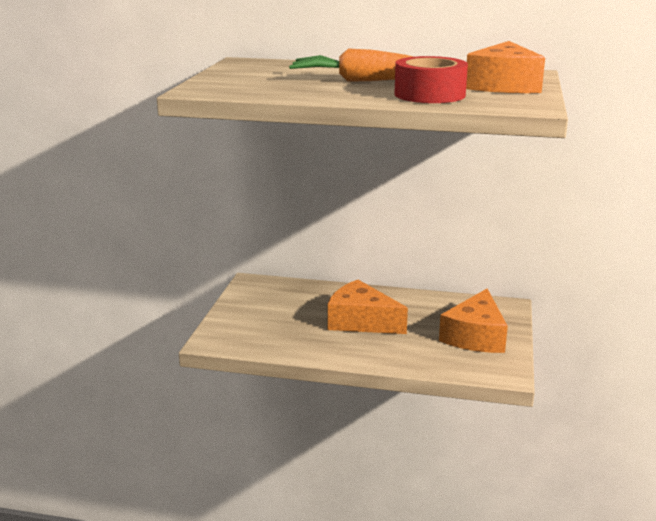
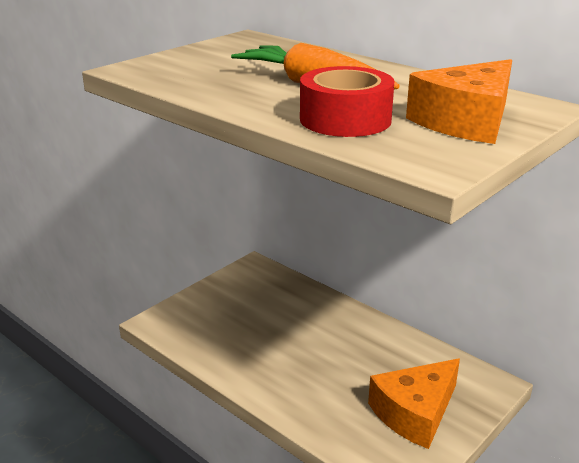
camera: 30 degrees right, 5 degrees up
(361, 321) = (311, 348): orange cheese -> none

